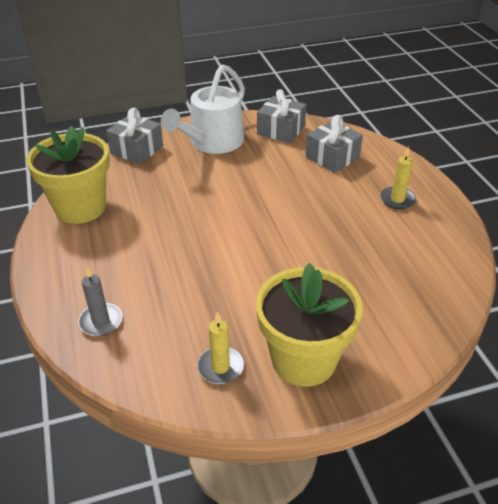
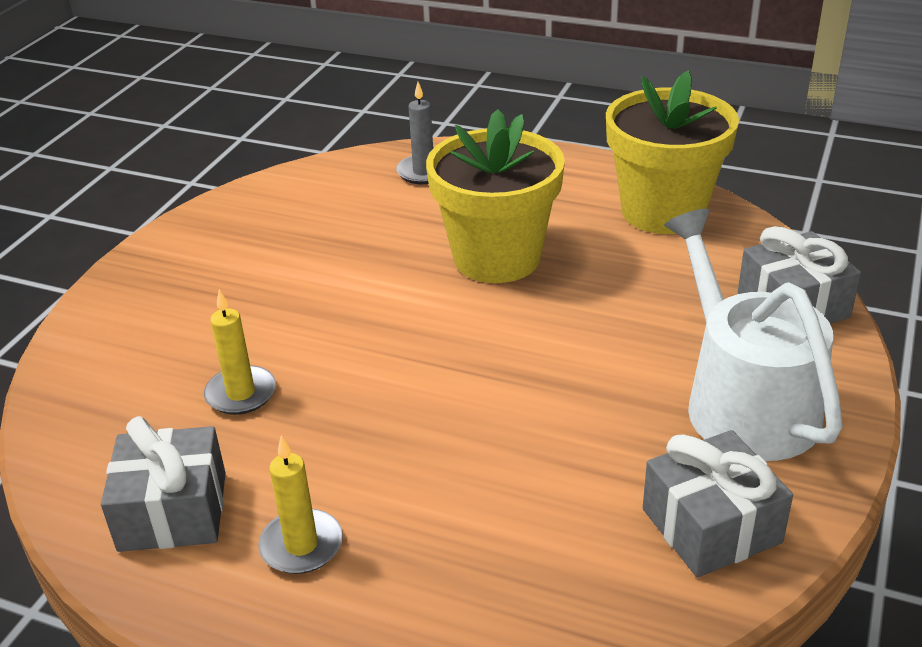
camera: 130 degrees right, 5 degrees down
(220, 367) = (262, 217): yellow candle -> yellow candle (241, 393)
(303, 359) = (189, 269): yellow flower pot -> yellow flower pot (497, 258)
(332, 157) = (527, 543): grey gift -> grey gift (173, 511)

